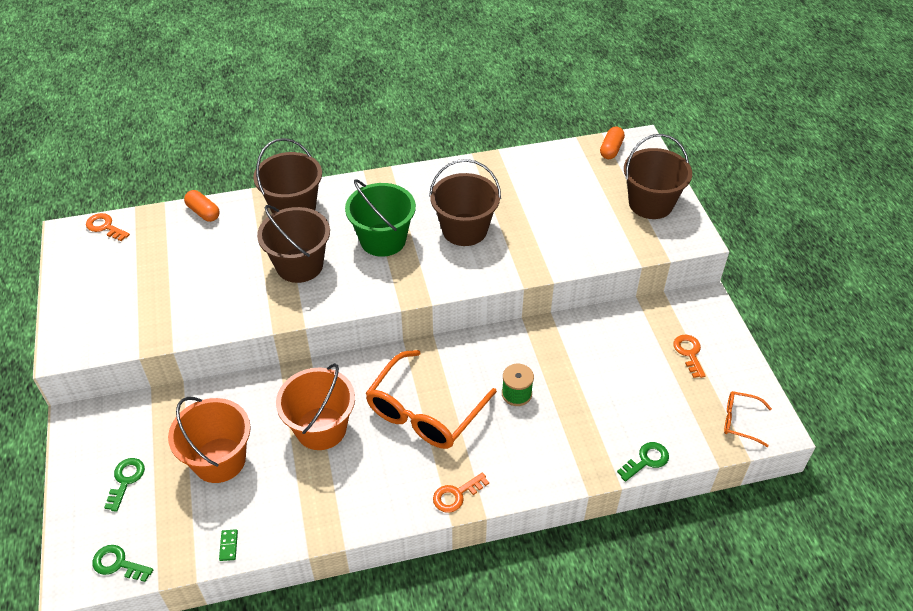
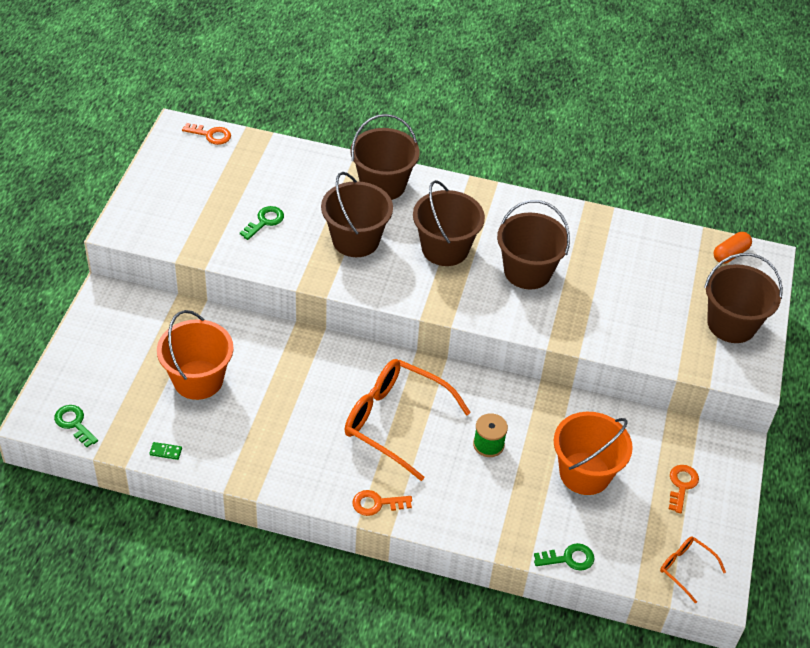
camera: 25 degrees right, 0 degrees up
(105, 227) = (210, 135): orange key -> orange key turned 135 degrees clockwise
(125, 480) = (115, 361): green key -> green key (264, 221)
(203, 212) = (301, 156): orange capsule -> none
(228, 546) = (165, 452): green domino -> green domino turned 75 degrees clockwise
(321, 428) = (297, 393): orange bucket -> orange bucket (585, 473)
(383, 240) = (445, 249): green bucket -> brown bucket
(425, 412) = (395, 421): orange glasses -> orange glasses turned 60 degrees clockwise

